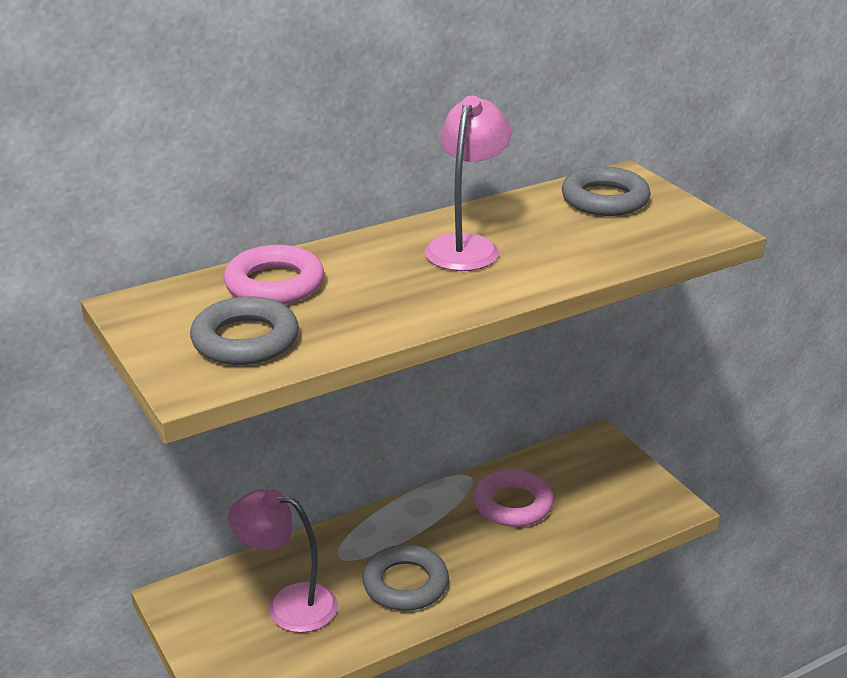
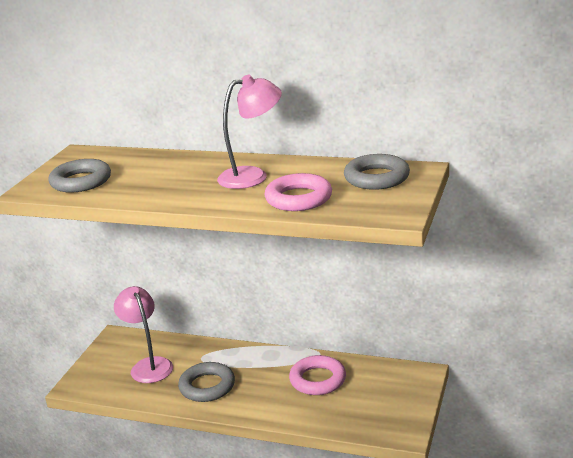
camera: 50 degrees right, 5 degrees down
(274, 284) = (140, 163): pink ring -> pink ring (298, 198)

